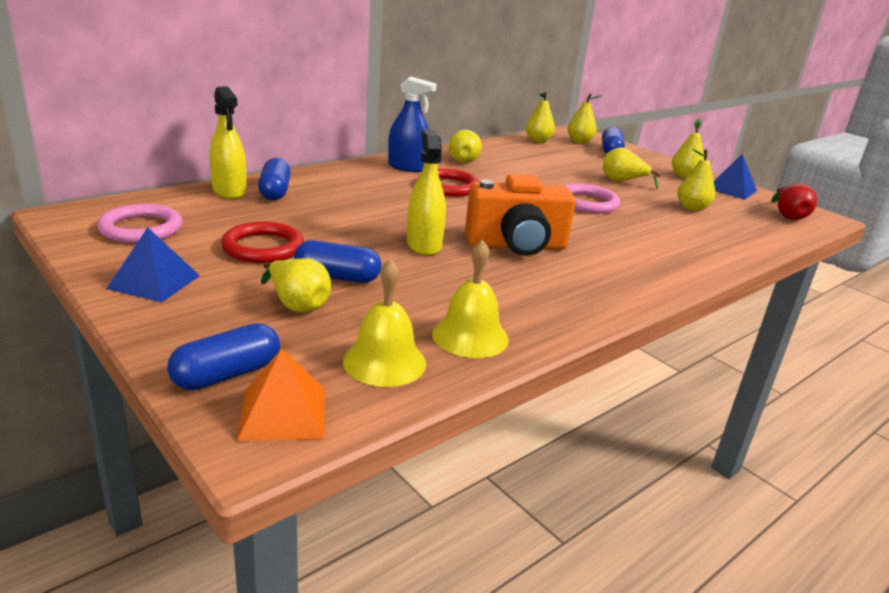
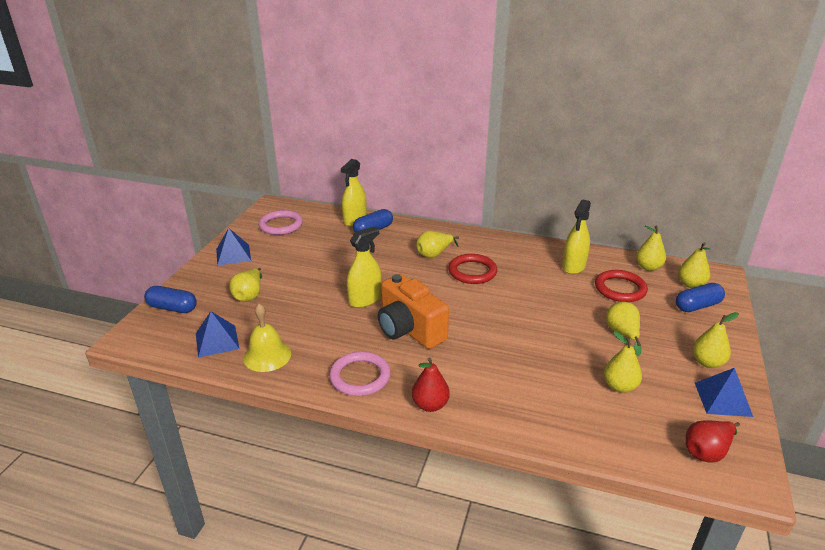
camera: 60 degrees right, 5 degrees up
(263, 247) = (299, 260): red ring -> red ring (620, 289)
(283, 413) = (154, 334): orange pyramid -> none
(337, 277) = (290, 292): blue capsule -> none
(384, 362) = (217, 341): yellow bell -> blue pyramid
(408, 167) = (483, 246): blue spray bottle -> none
(463, 160) = (536, 257): yellow pear -> yellow pear (434, 254)
(500, 156) = (573, 266): none -> yellow spray bottle
(587, 203) = (538, 332): pink ring -> pink ring (360, 377)
(659, 281) = (430, 405): none -> red pear

